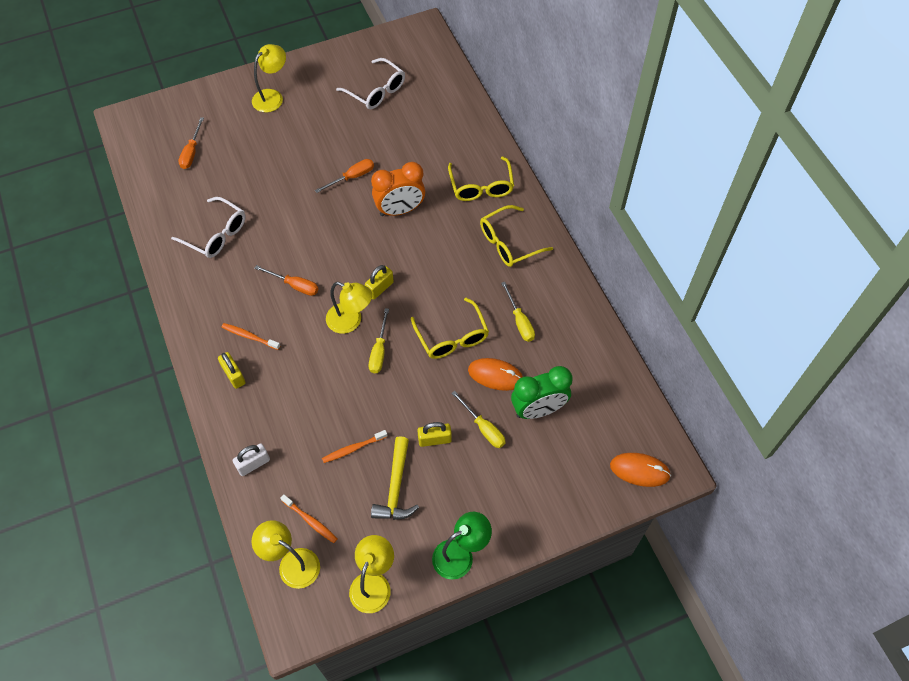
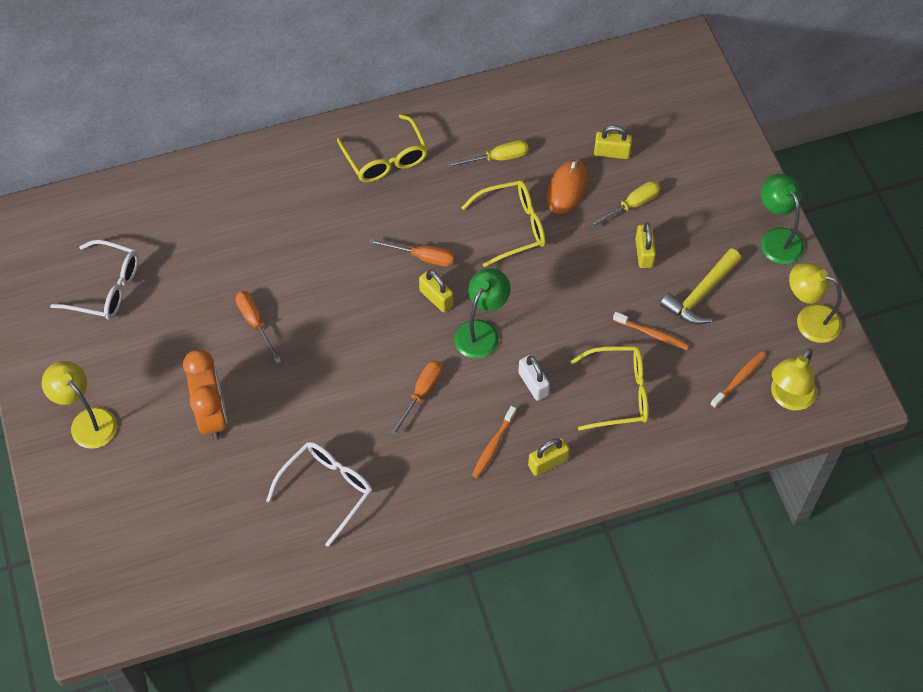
camera: 85 degrees left, 0 degrees up
(191, 152) = (173, 528): orange screwdriver -> orange screwdriver (422, 257)
(253, 464) = (668, 438): white padlock -> white padlock (533, 384)
(350, 321) = (481, 331): yellow lamp -> green lamp
(353, 448) = (652, 334): orange toothbrush -> orange toothbrush turned 45 degrees counterclockwise
(376, 91) = (106, 288): white glasses -> white glasses turned 60 degrees clockwise
(379, 351) = (525, 302): yellow screwdriver -> none
(395, 487) = (700, 294): yellow hammer -> yellow hammer turned 120 degrees clockwise
(400, 210) = (318, 270): orange clock -> orange clock (212, 415)
(481, 187) = (295, 179): yellow glasses -> yellow glasses (619, 393)
(538, 409) = (611, 152): green clock -> yellow padlock
(639, 470) = (686, 73): orange mouse -> none

